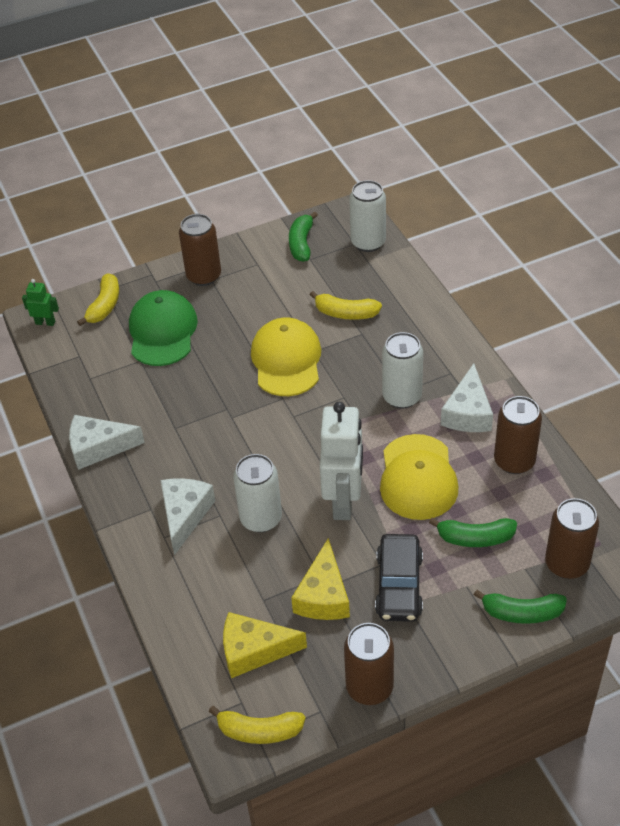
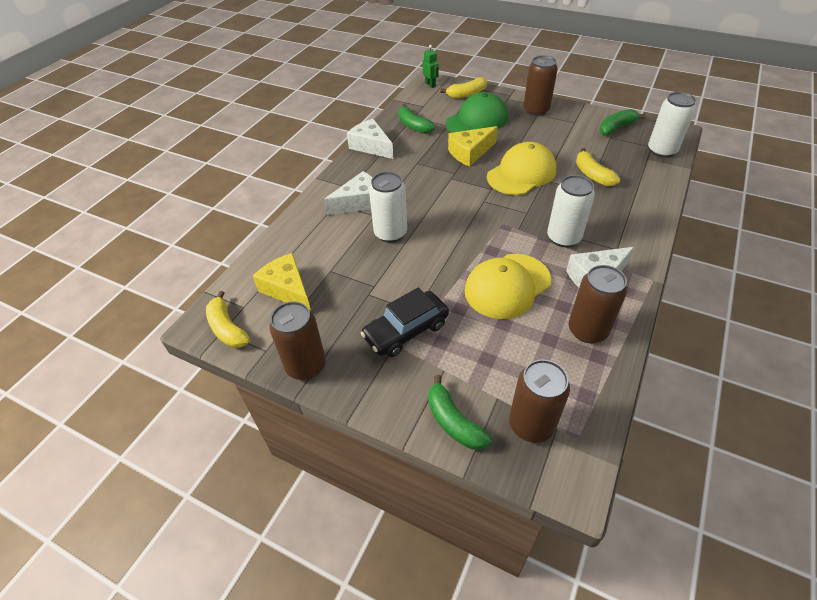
camera: 50 degrees right, 0 degrees up
(323, 595) = (360, 296): yellow cheese -> yellow cheese (470, 153)
(343, 501) = (445, 261): white robot -> none
(475, 538) = (491, 349): green banana -> green banana (413, 126)

